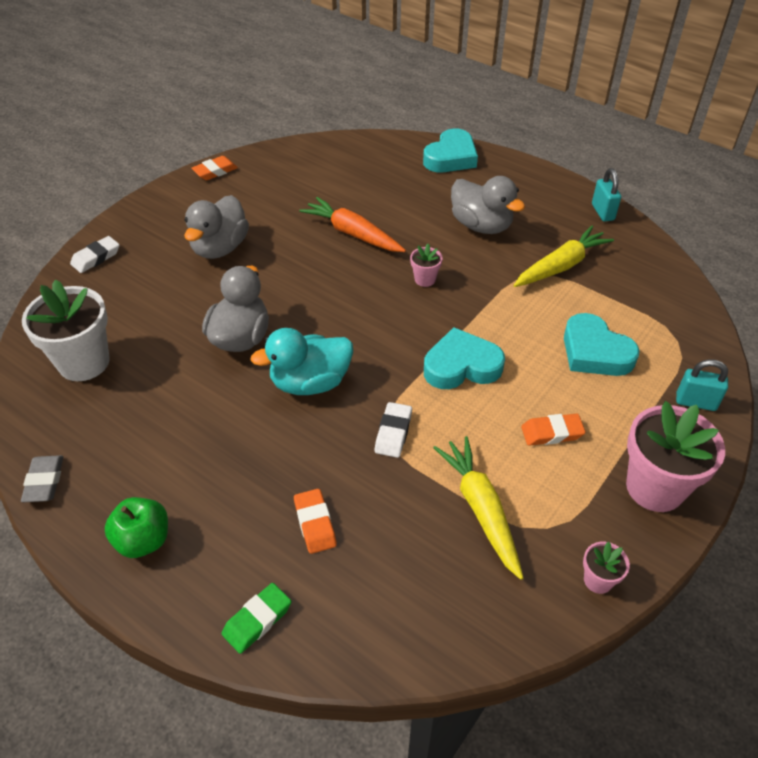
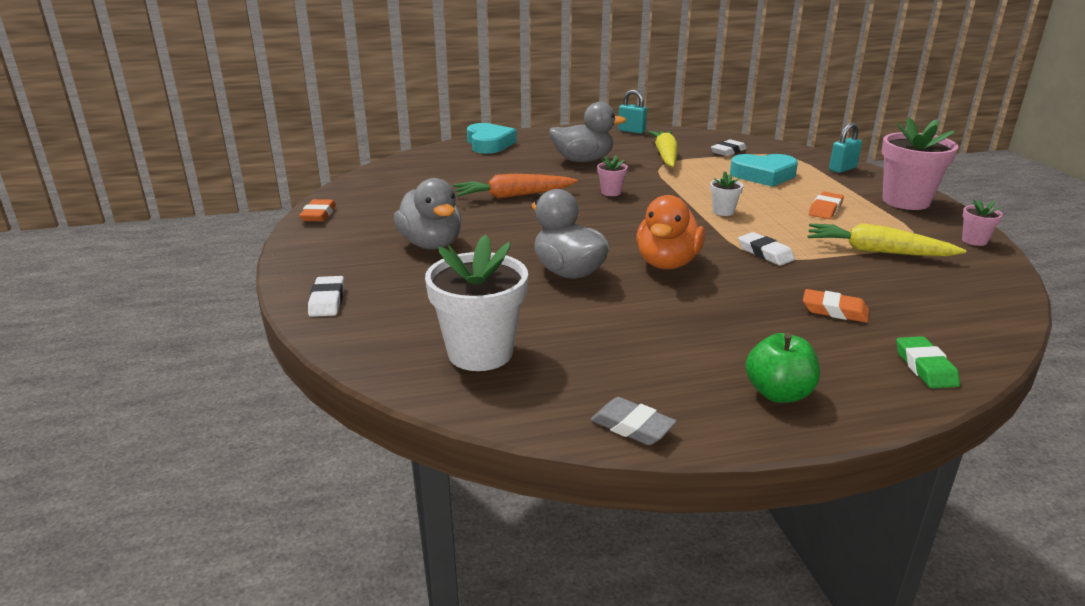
camera: 50 degrees left, 20 degrees down
(310, 382) = (667, 263): turquoise duck -> orange duck
(461, 366) = (723, 211): turquoise heart -> white flower pot
(633, 299) = (728, 151): none -> white eraser

